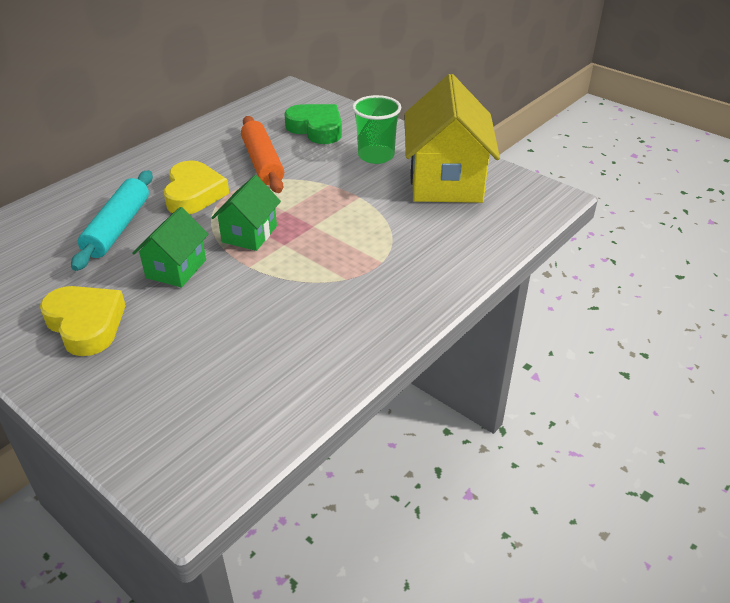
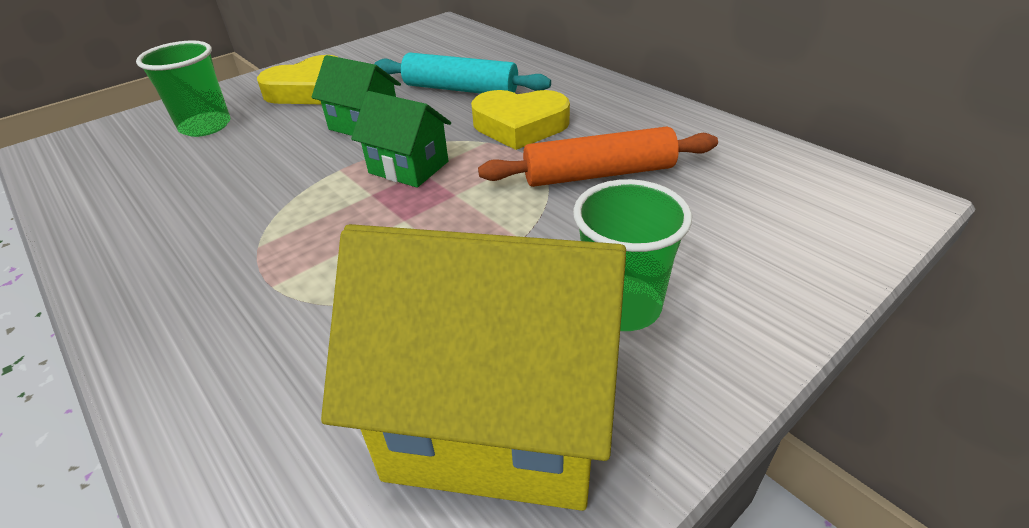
camera: 100 degrees right, 0 degrees up
(157, 375) = (205, 126): none -> green cup
(316, 129) = (728, 230): green heart -> none

